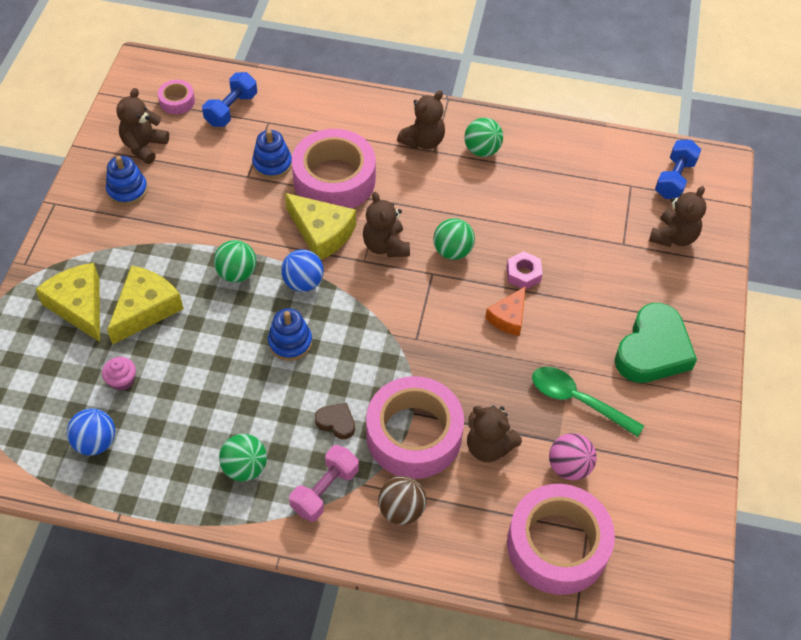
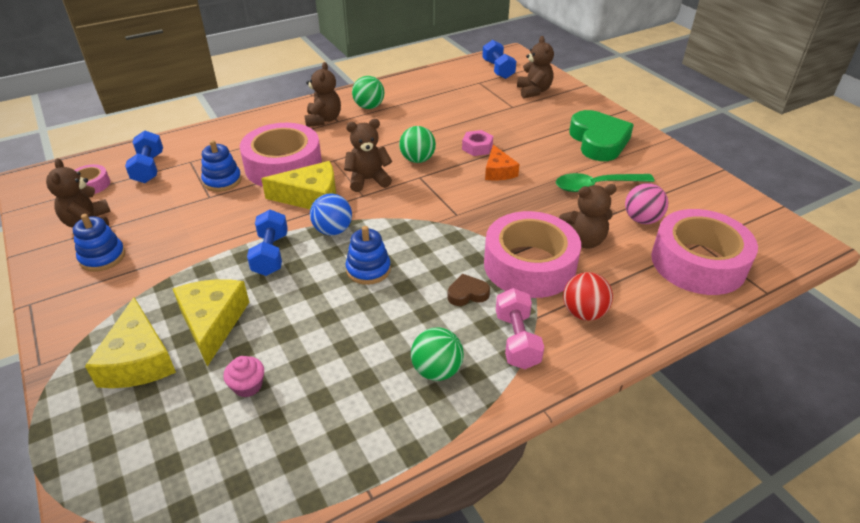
camera: 40 degrees left, 15 degrees down
(79, 306) = (138, 360): yellow cheese -> yellow cheese turned 120 degrees counterclockwise
(96, 442) = (275, 450): blue ball -> none
(237, 273) = (270, 254): green ball -> blue dumbbell
(385, 246) = (368, 180): brown teddy bear -> brown teddy bear turned 135 degrees clockwise
(401, 510) = (584, 313): brown ball -> red ball

